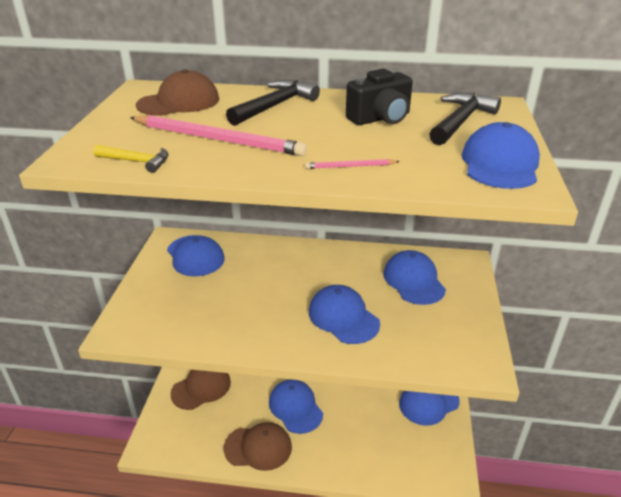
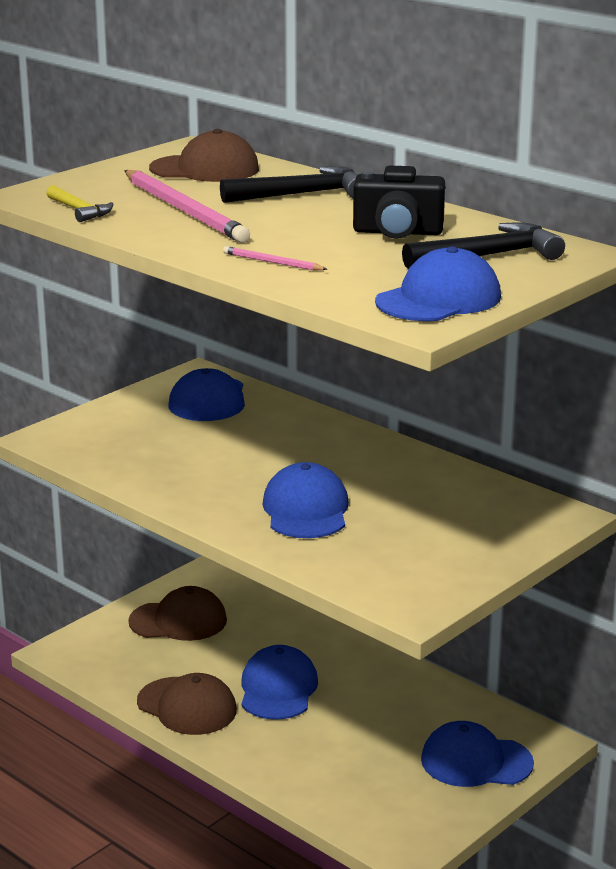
camera: 35 degrees right, 10 degrees down
(413, 281) = (451, 508): blue cap -> none

